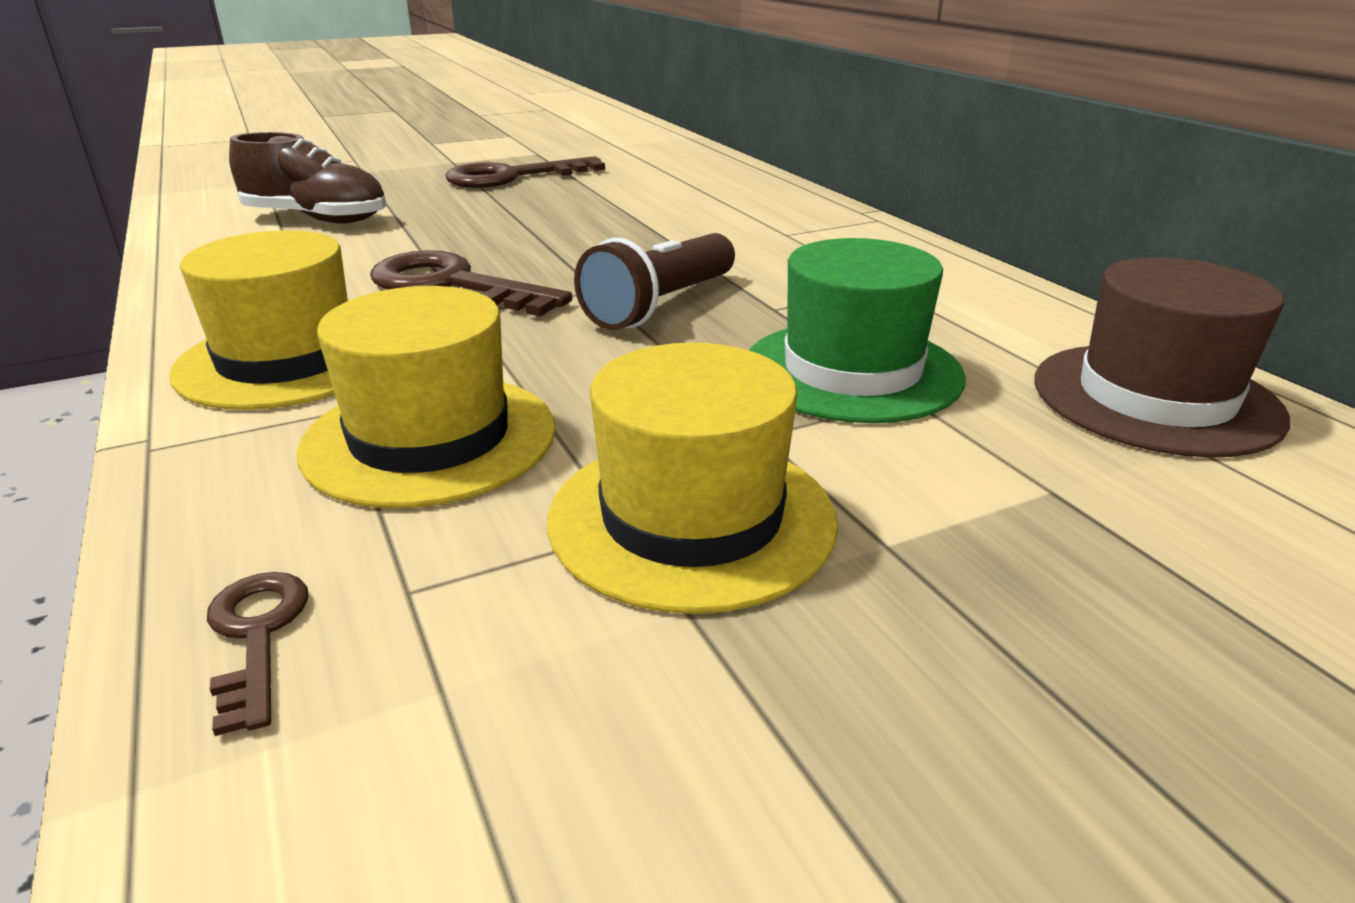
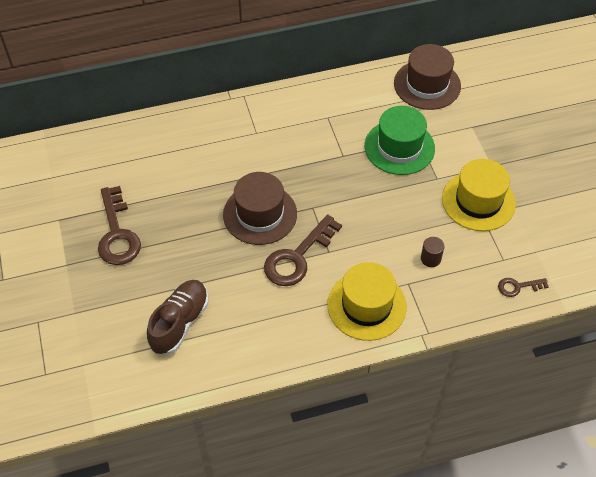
camera: 80 degrees left, 25 degrees up
(430, 438) = (430, 258): yellow hat -> brown cylinder
(568, 250) = (260, 214): none -> brown hat
(660, 306) = (334, 189): brown flashlight -> none

